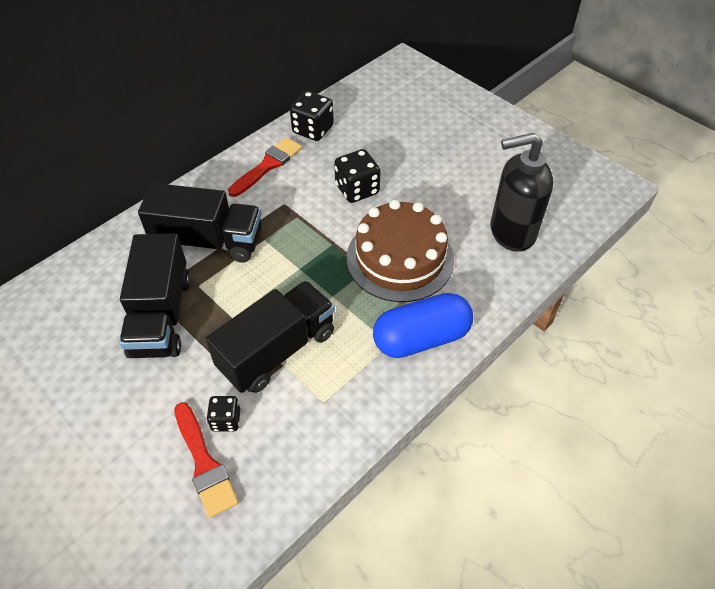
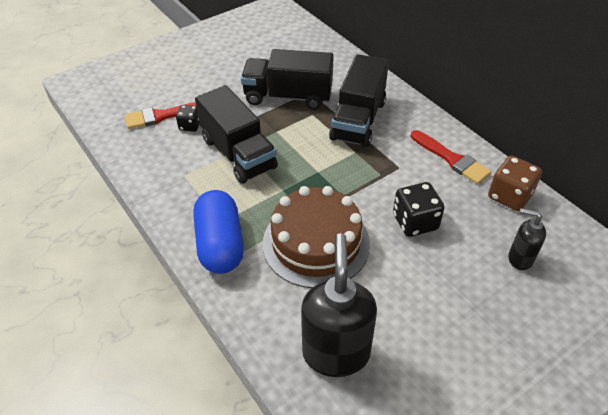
camera: 100 degrees right, 5 degrees down
(313, 129) = (509, 196): black dice -> brown dice
(383, 127) = (520, 258): none -> black soap dispenser

